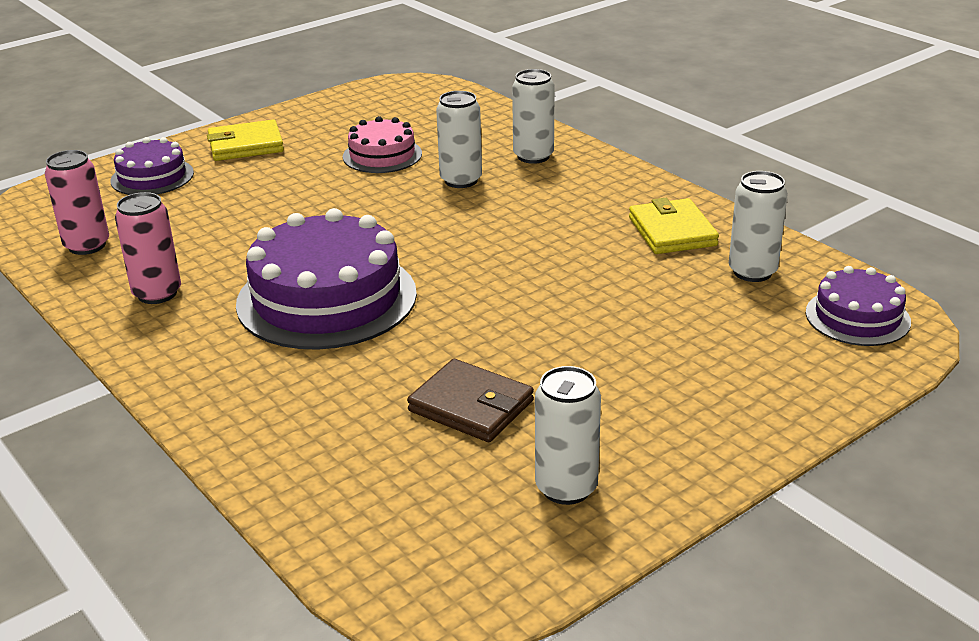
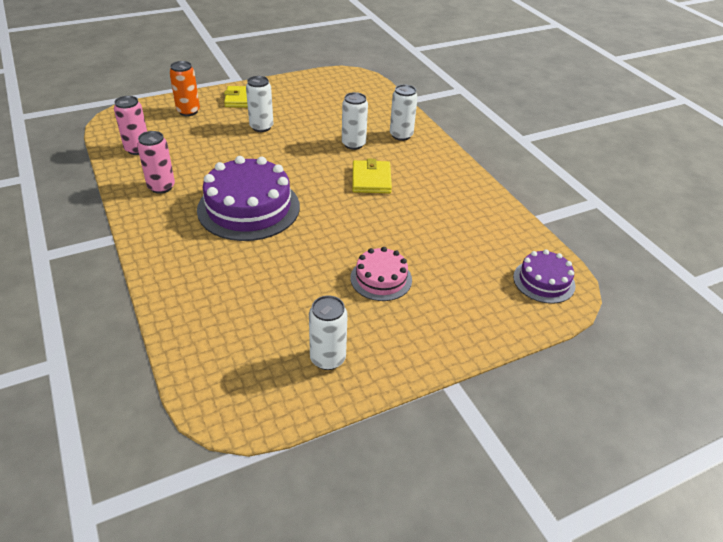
camera: 10 degrees right, 10 degrees up
(152, 177) = (188, 111): purple cake -> orange can
(382, 155) = (317, 119): pink cake -> pink cake (381, 279)
(471, 406) = (298, 294): brown wallet -> none
(672, 231) = (459, 201): yellow wallet -> yellow wallet (371, 179)
(752, 272) = (494, 238): white can -> white can (261, 127)

